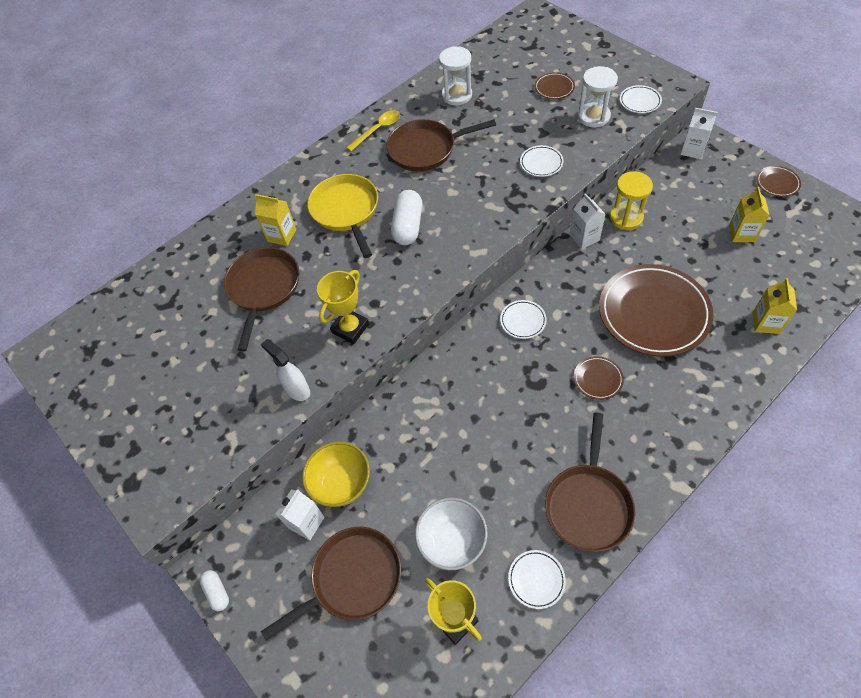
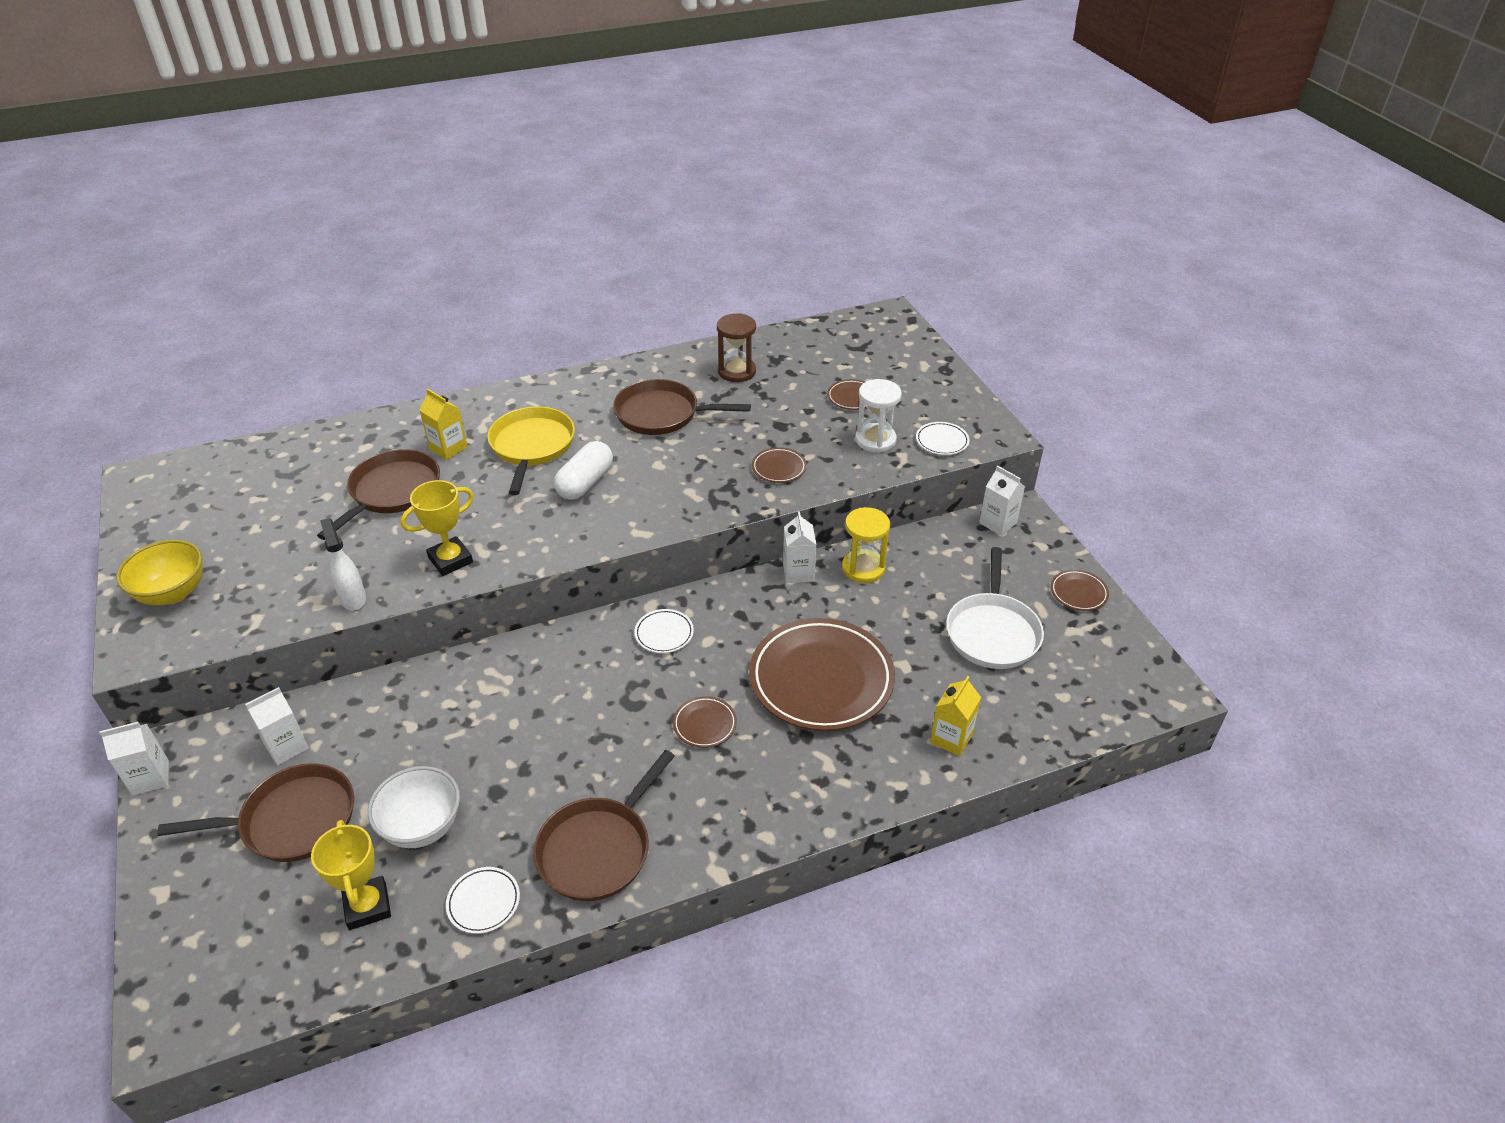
camera: 15 degrees right, 15 degrees down
(217, 592) = (150, 777): white capsule -> white carton
(341, 484) = (350, 723): yellow bowl -> yellow bowl (173, 593)
(377, 130) = (625, 379): yellow spoon -> none
(457, 95) = (736, 371): white hourglass -> brown hourglass
(541, 163) = (779, 468): white plate -> brown plate
(741, 233) = (992, 632): yellow carton -> white pan

